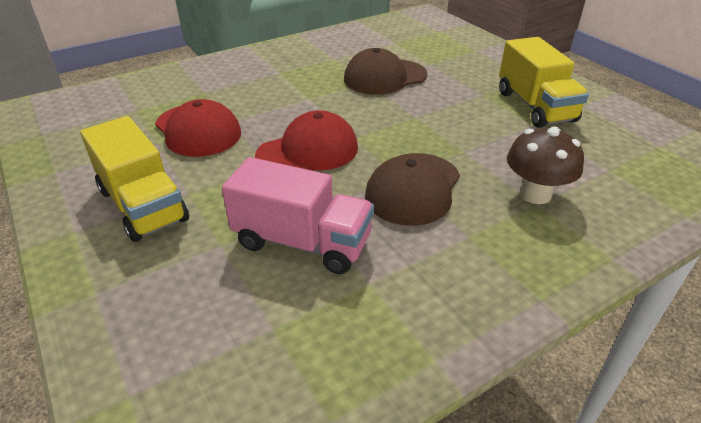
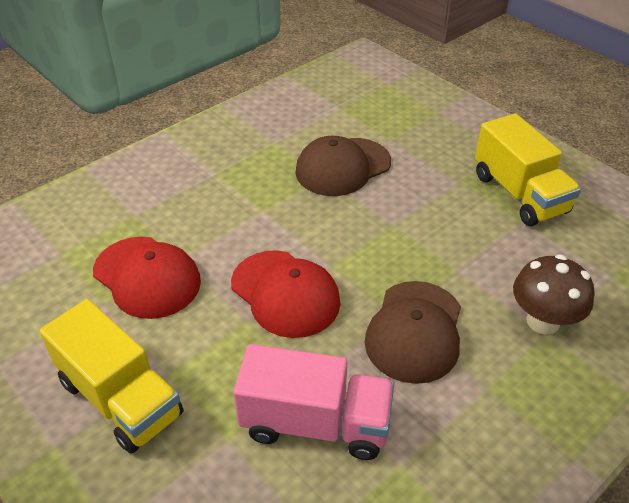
camera: 10 degrees left, 5 degrees up
(308, 151) = (285, 293): red cap -> red cap turned 90 degrees clockwise

